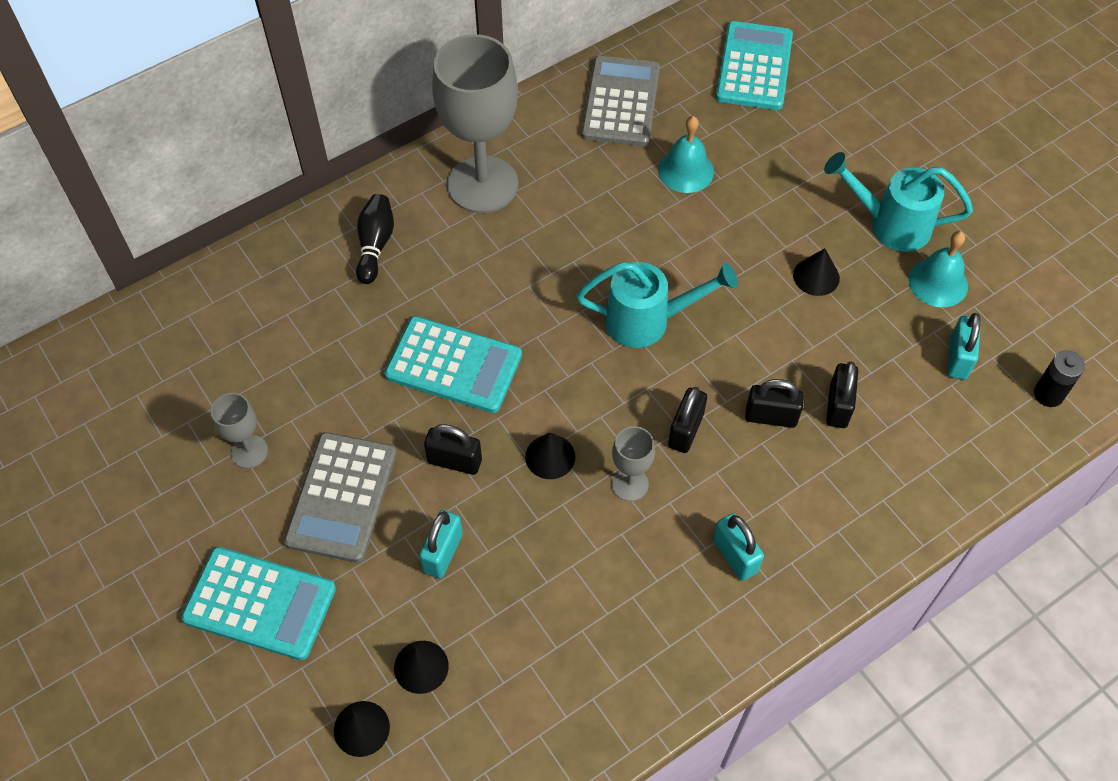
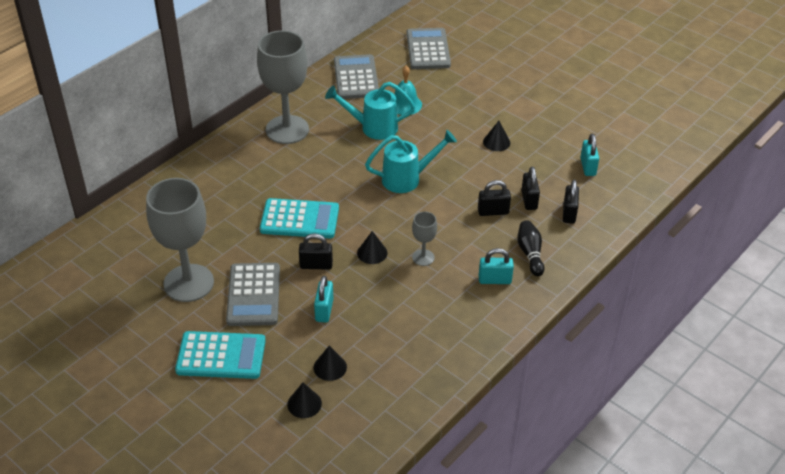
camera: 15 degrees left, 15 degrees down
(249, 451) = (188, 283): grey goblet -> grey goblet, size x2.18
(375, 245) = (232, 169): black bowling pin -> black bowling pin (530, 253)
(685, 430) = (446, 226): black padlock -> black padlock (569, 213)
(735, 556) = (494, 280): turquoise padlock -> turquoise padlock turned 45 degrees counterclockwise
(754, 67) = (428, 49): turquoise calculator -> grey calculator
(890, 224) = (529, 111): turquoise watering can -> turquoise watering can (373, 128)
(938, 282) = (565, 134): turquoise bell -> none
(1048, 394) = (642, 175): black battery -> none

